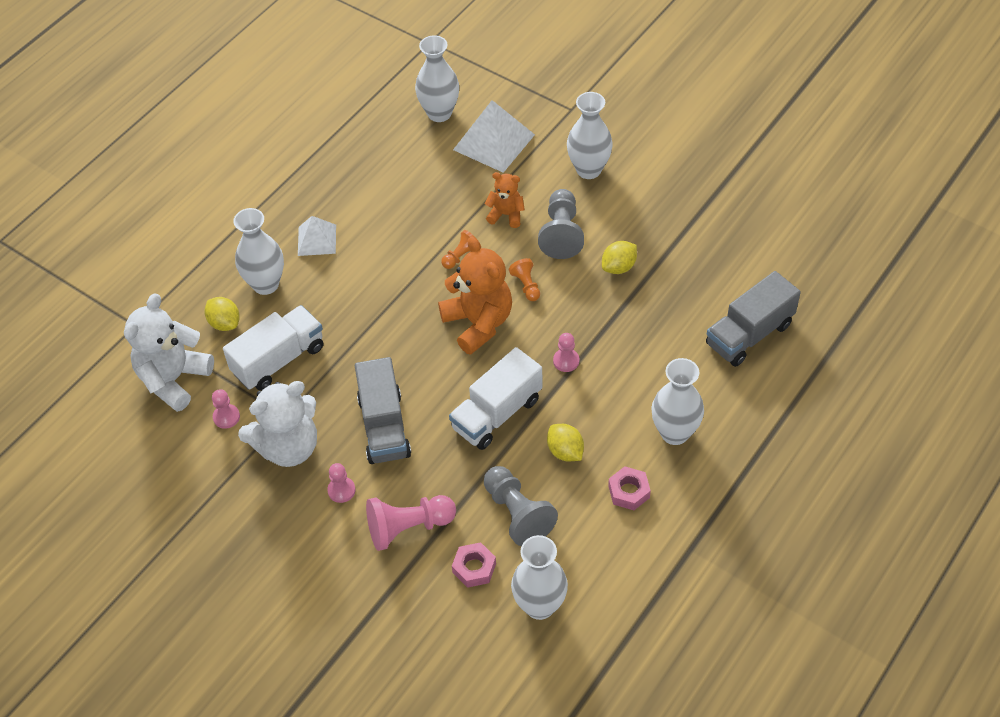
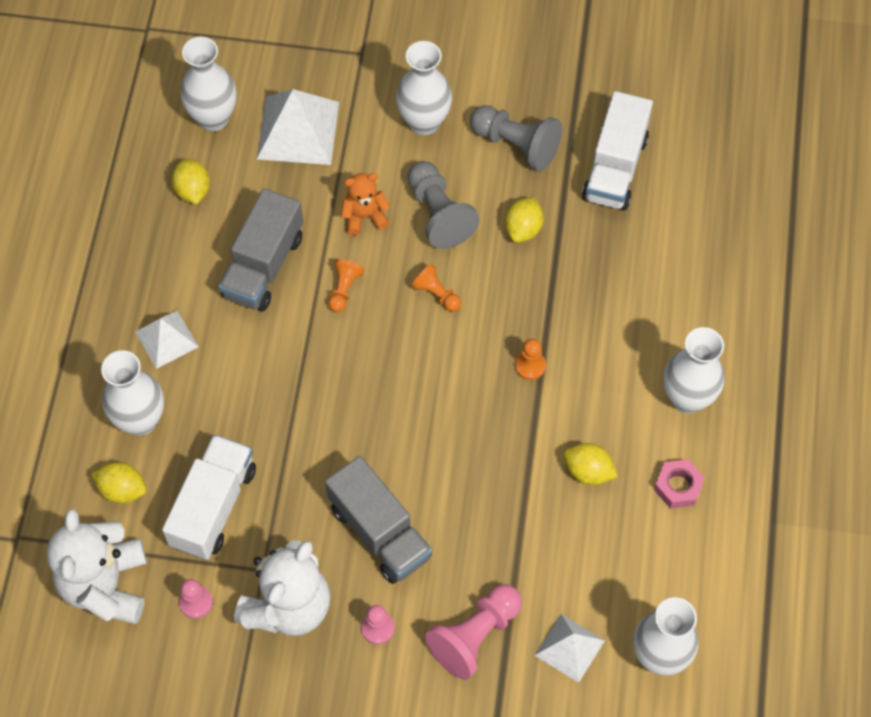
camera: 30 degrees left, 10 degrees up
(396, 153) = (193, 190): none -> yellow lemon
(474, 568) = (569, 648): pink nut -> white pyramid
(478, 323) = (410, 362): orange teddy bear -> none
(497, 414) = (492, 461): white truck -> white truck (615, 168)
(517, 513) = (579, 565): grey pawn -> grey pawn (516, 145)
(566, 361) = (530, 366): pink pawn -> orange pawn
(749, 334) = (701, 250): grey truck -> grey truck (263, 266)

